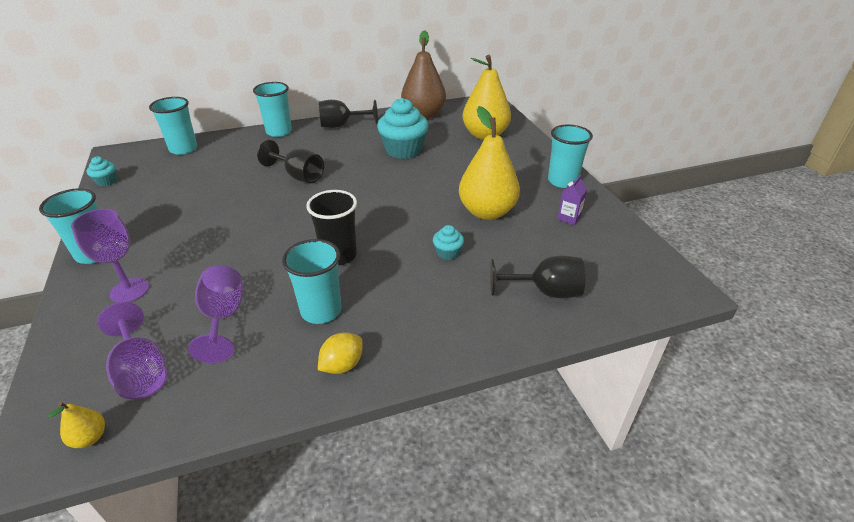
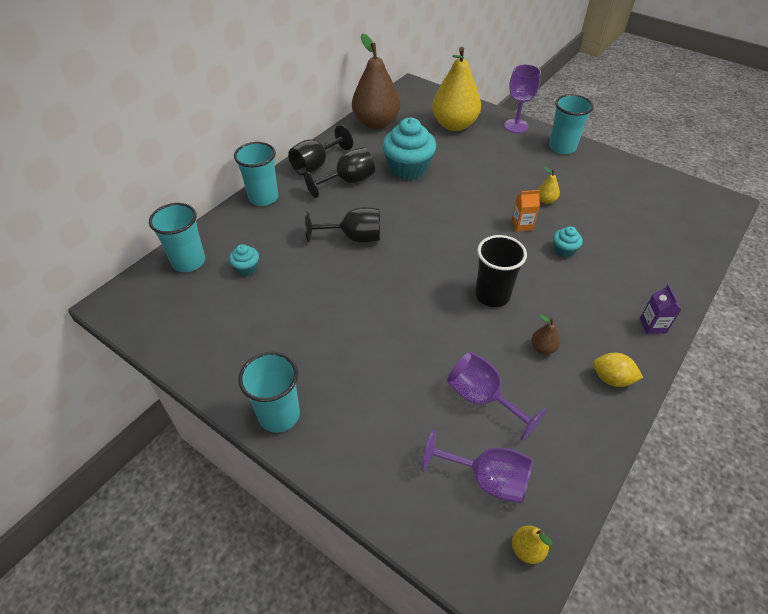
camera: 35 degrees left, 10 degrees up
(106, 181) = (160, 338): turquoise cupcake -> turquoise cupcake (247, 268)
(129, 290) = (369, 426): purple goblet -> purple goblet (516, 126)
(321, 311) = (543, 348): turquoise cup -> brown pear
(342, 365) = (611, 379): yellow lemon -> yellow lemon turned 75 degrees counterclockwise
(438, 220) = (522, 225): none -> orange carton
(487, 212) = (546, 200): yellow pear -> yellow pear, size x0.40
(545, 292) = (658, 248): black goblet -> black goblet (348, 181)
(569, 218) = (603, 179): purple carton -> purple carton (652, 325)

